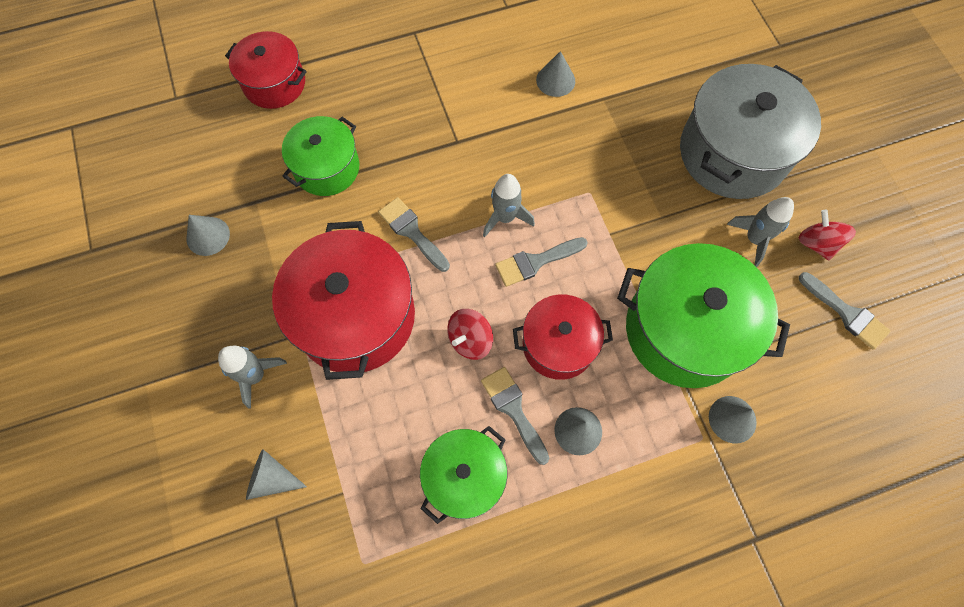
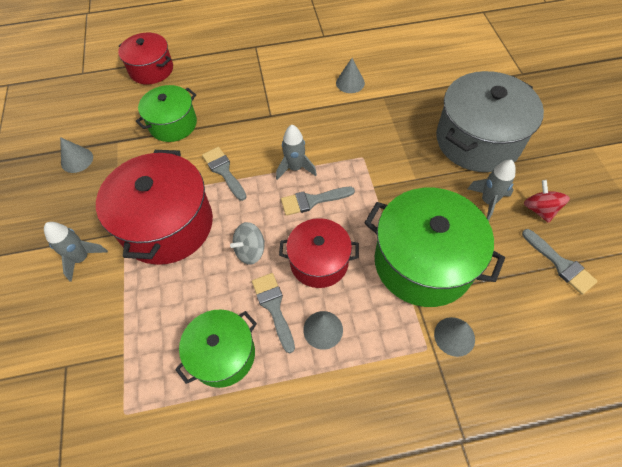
camera: 10 degrees right, 10 degrees down
(272, 478) = (71, 336): grey cone -> none
(470, 340) = (250, 251): red spinning top -> grey spinning top

